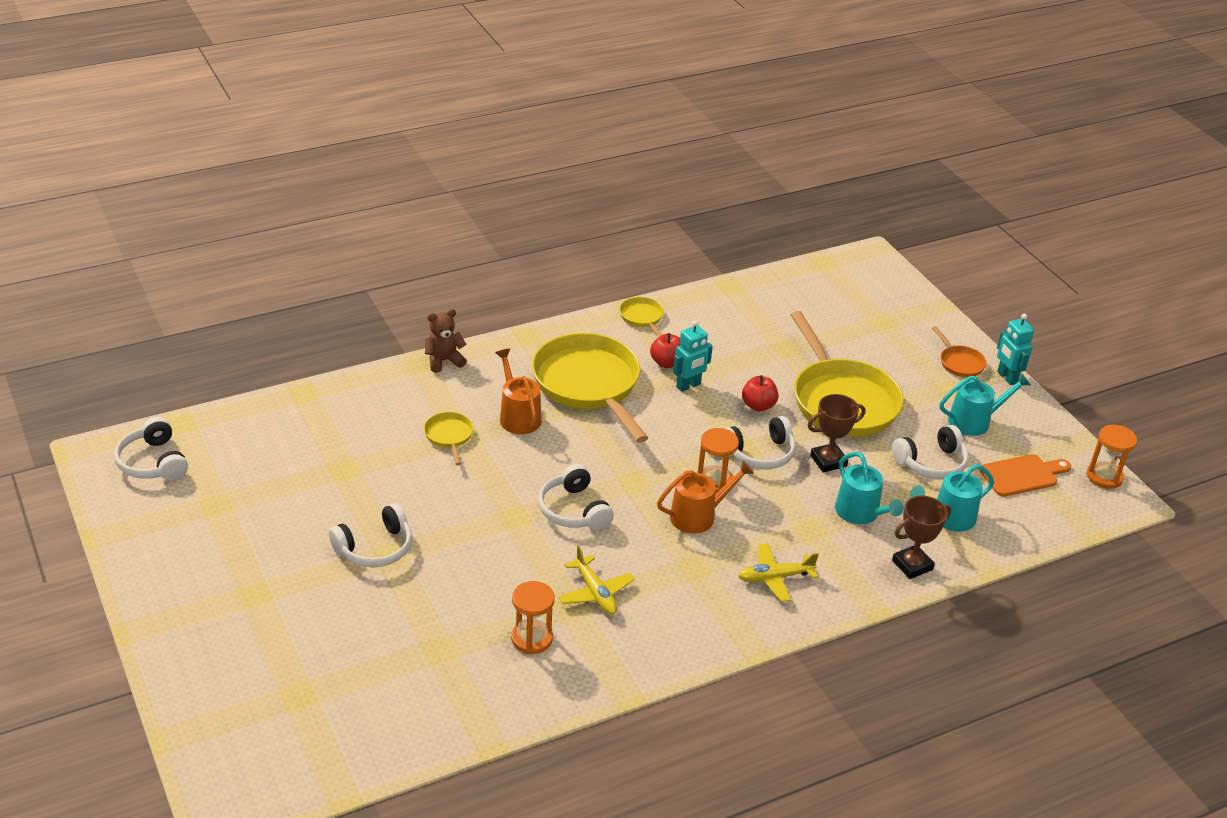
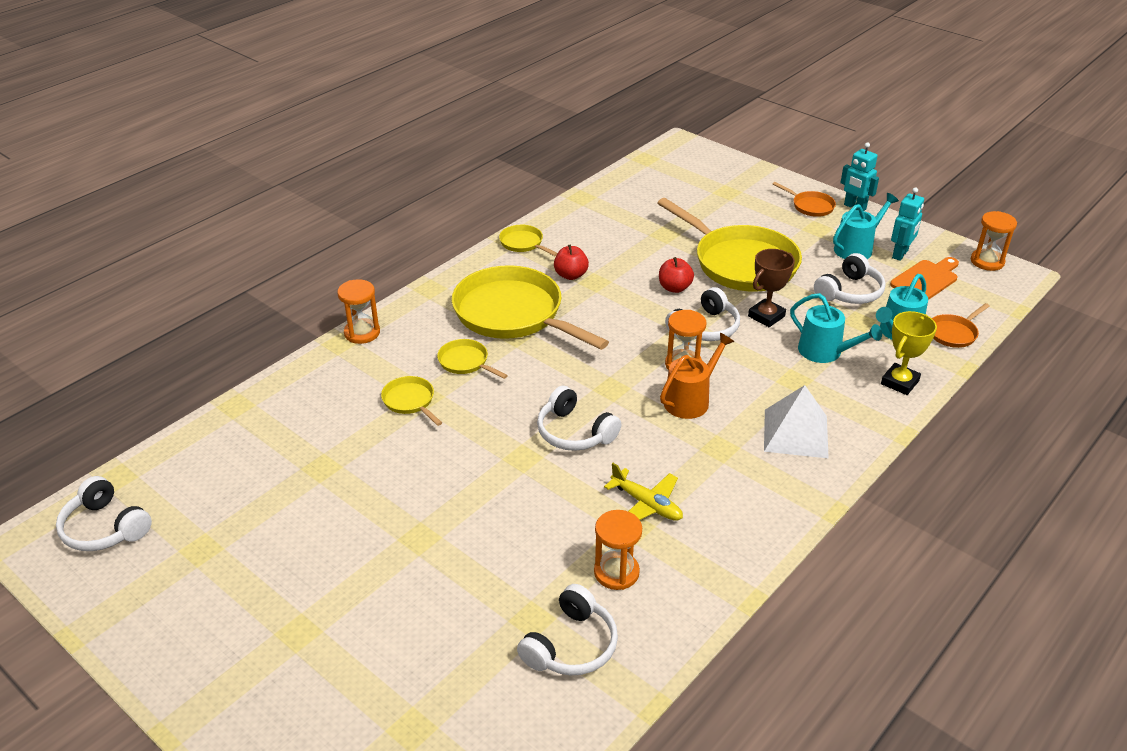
camera: 20 degrees left, 0 degrees up
(375, 548) = (401, 536): white headphones -> white headphones (571, 645)
(444, 361) = (362, 333): brown teddy bear -> orange hourglass
(518, 416) = (466, 362): orange watering can -> yellow pan
(688, 386) = (603, 289): turquoise robot -> turquoise robot (900, 254)
(774, 577) = (796, 433): yellow plane -> white pyramid
(912, 565) = (899, 382): brown trophy -> yellow trophy
(1007, 536) = (954, 333): none -> orange pan

